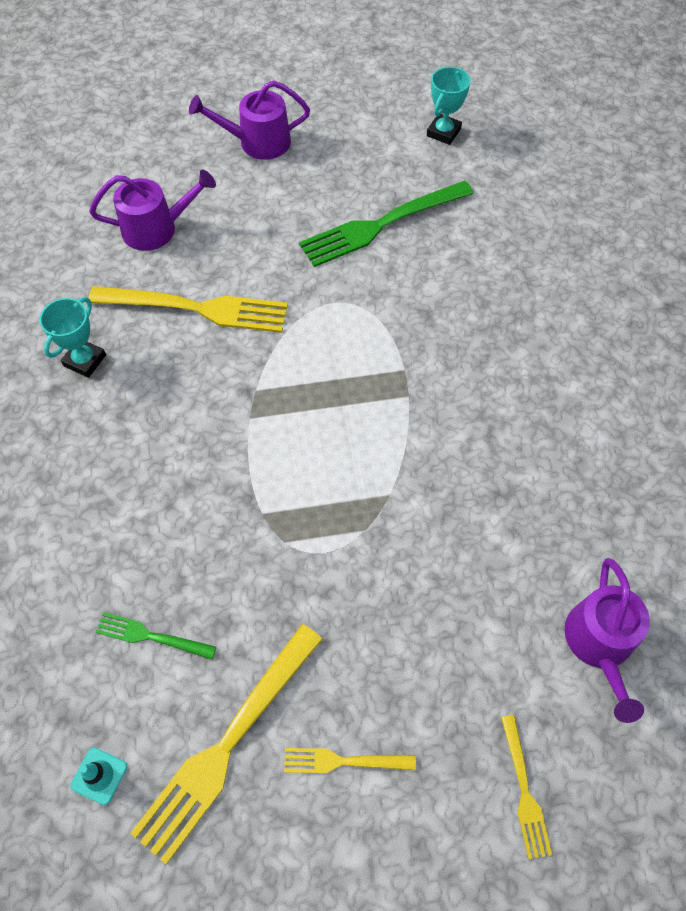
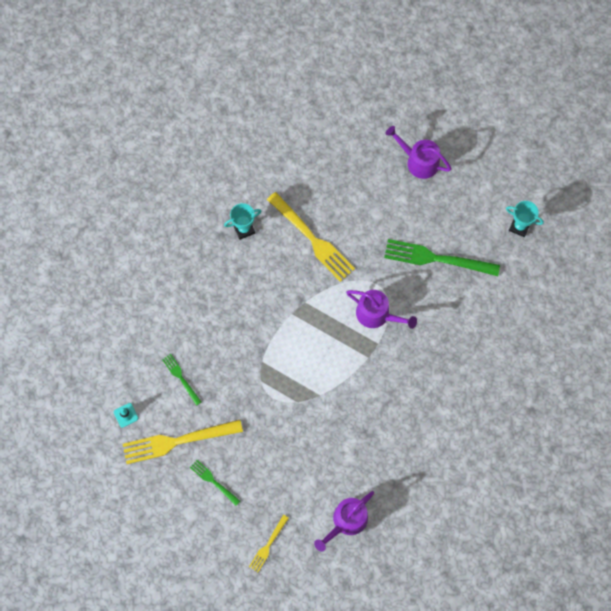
camera: 40 degrees right, 10 degrees up
(156, 228) = (328, 178): purple watering can -> purple watering can (376, 314)
(343, 761) = (213, 481): yellow fork -> green fork
(443, 132) = (519, 226): turquoise trophy -> turquoise trophy turned 45 degrees clockwise

